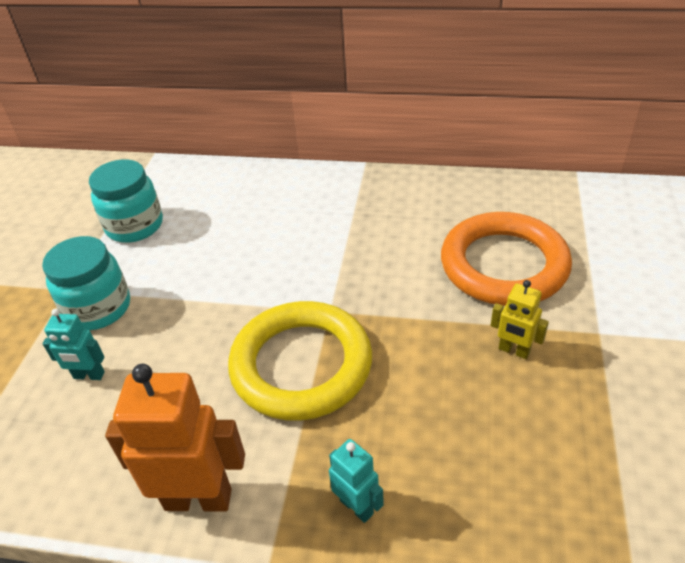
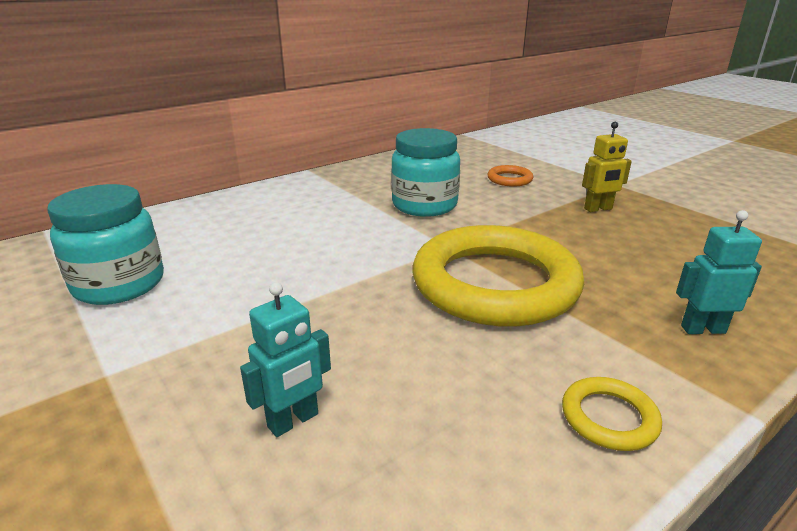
camera: 50 degrees left, 15 degrees down
(98, 308) = (193, 363): turquoise jar -> turquoise jar (424, 205)
(198, 498) = (609, 418): orange robot -> yellow ring
(503, 265) = (509, 179): orange ring -> orange ring, size x0.40

